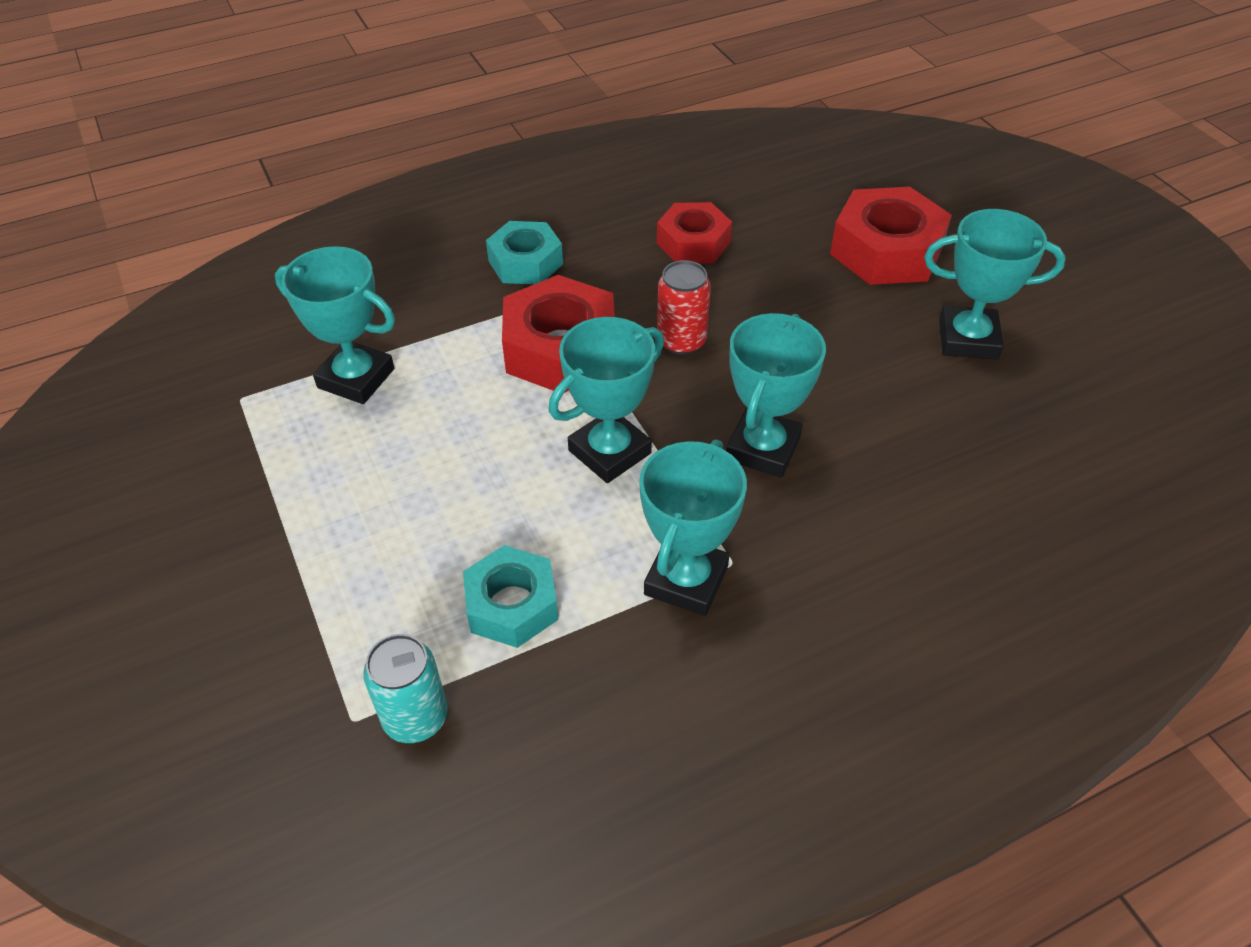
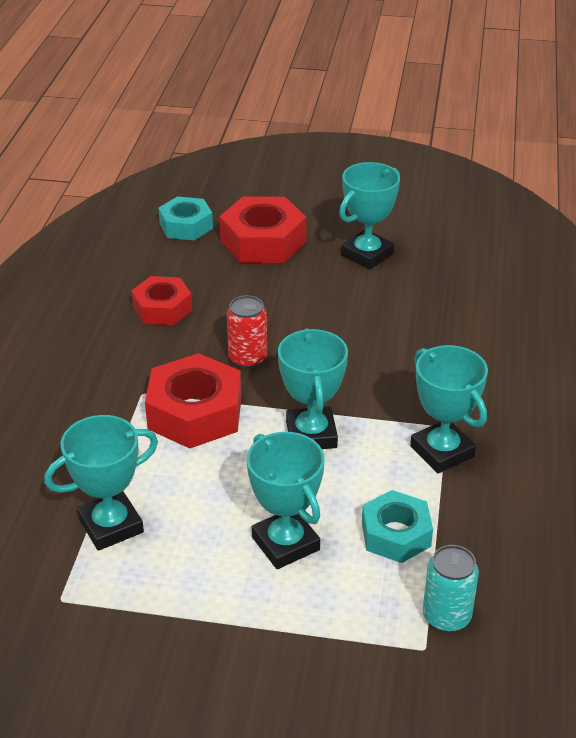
camera: 55 degrees left, 10 degrees down
(525, 262) = (88, 389): turquoise nut -> turquoise nut (186, 226)
(763, 448) = (371, 371): turquoise trophy -> turquoise trophy (285, 543)

